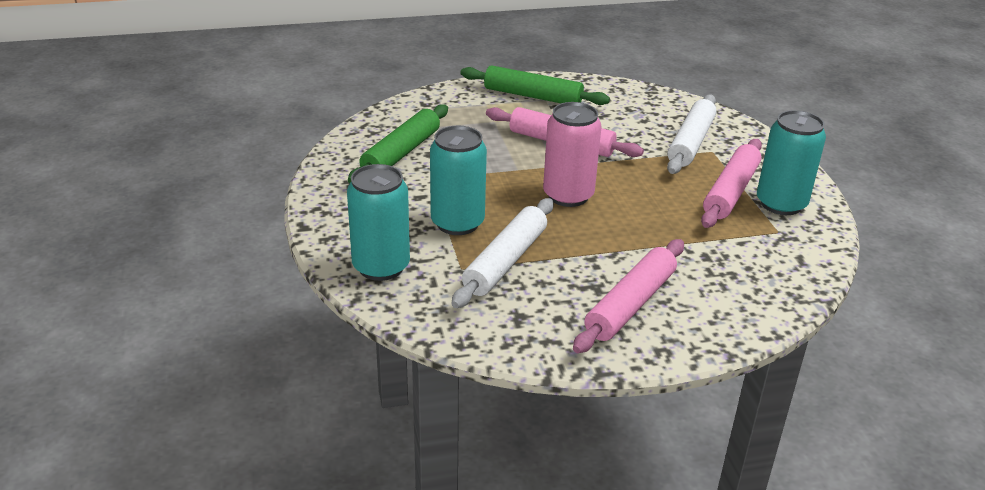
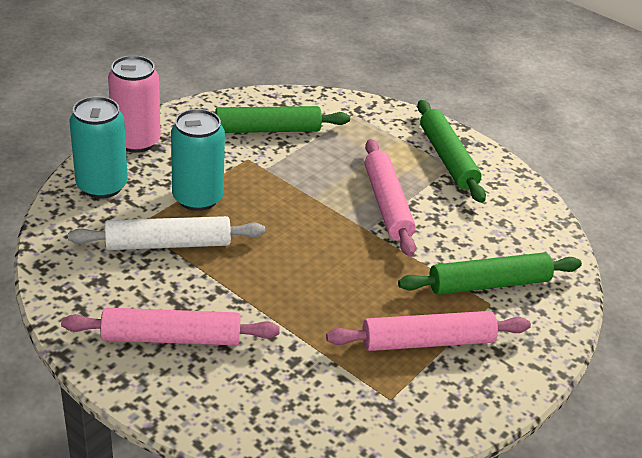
camera: 50 degrees right, 5 degrees up
(568, 195) = (303, 240): pink can -> pink can (136, 141)
(690, 143) = (488, 283): white rolling pin -> green rolling pin
(781, 204) = (445, 385): turquoise can -> none

